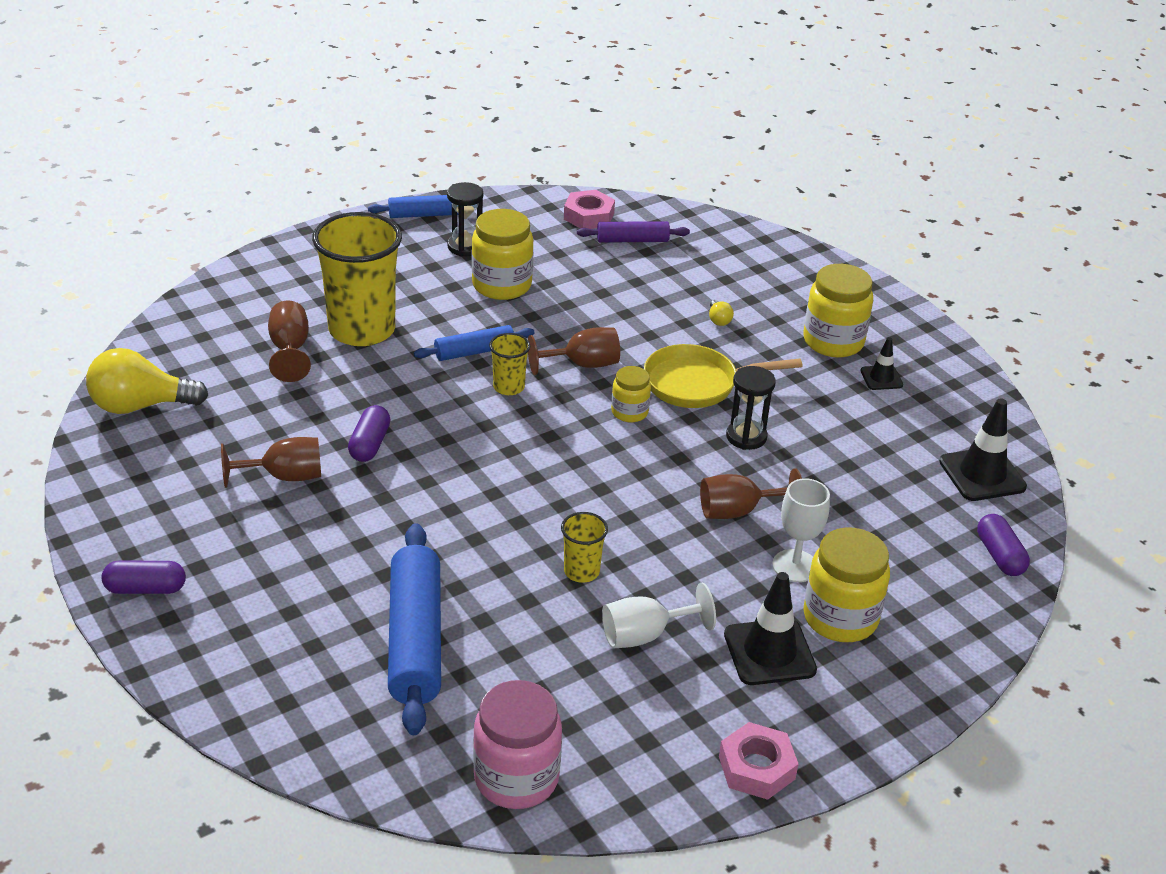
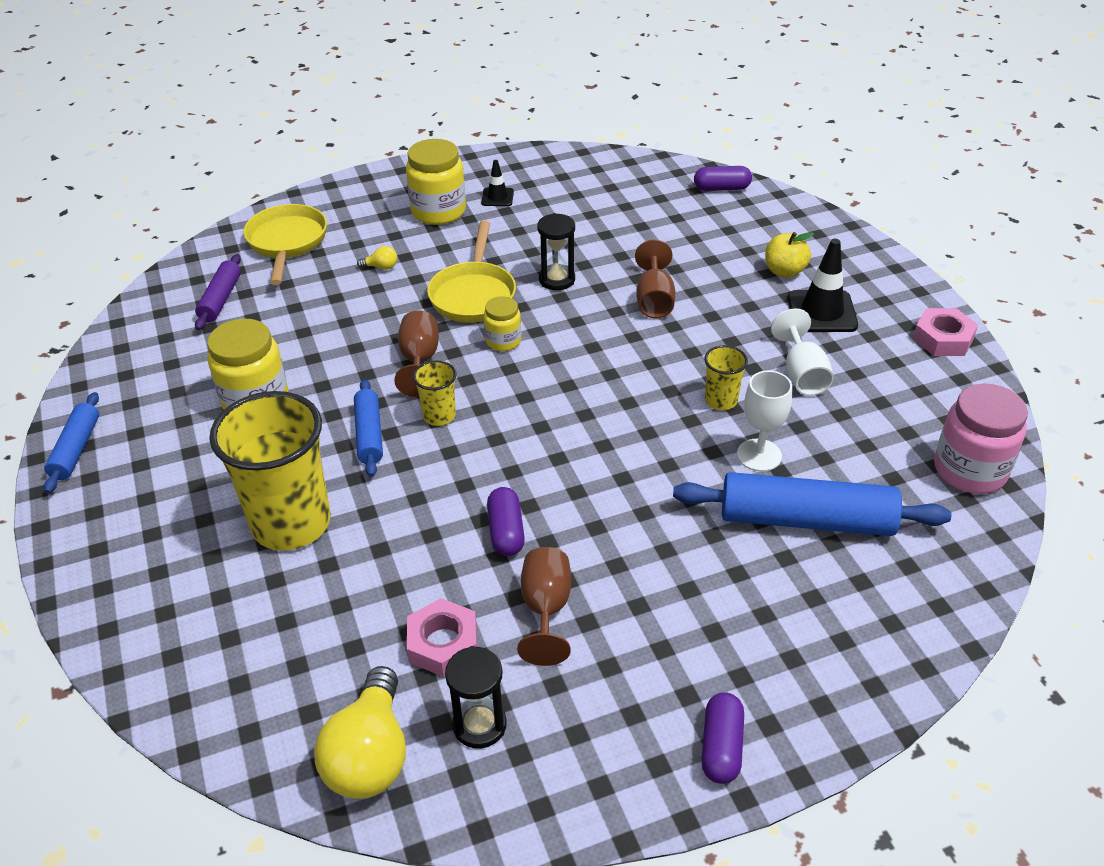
camera: 75 degrees left, 5 degrees up
(290, 350) = (305, 592): brown goblet -> none
(370, 444) = (506, 531): purple capsule -> purple capsule turned 60 degrees clockwise
(465, 247) = (165, 421): black hourglass -> black hourglass (479, 725)
(589, 216) = (158, 322): pink nut -> pink nut (443, 643)
(733, 259) = (287, 242): none -> yellow pan
(795, 566) = (724, 282): white goblet -> white goblet (759, 455)
(840, 618) = (784, 271): yellow jar -> yellow apple
(982, 474) = (630, 176): black traffic cone -> none

